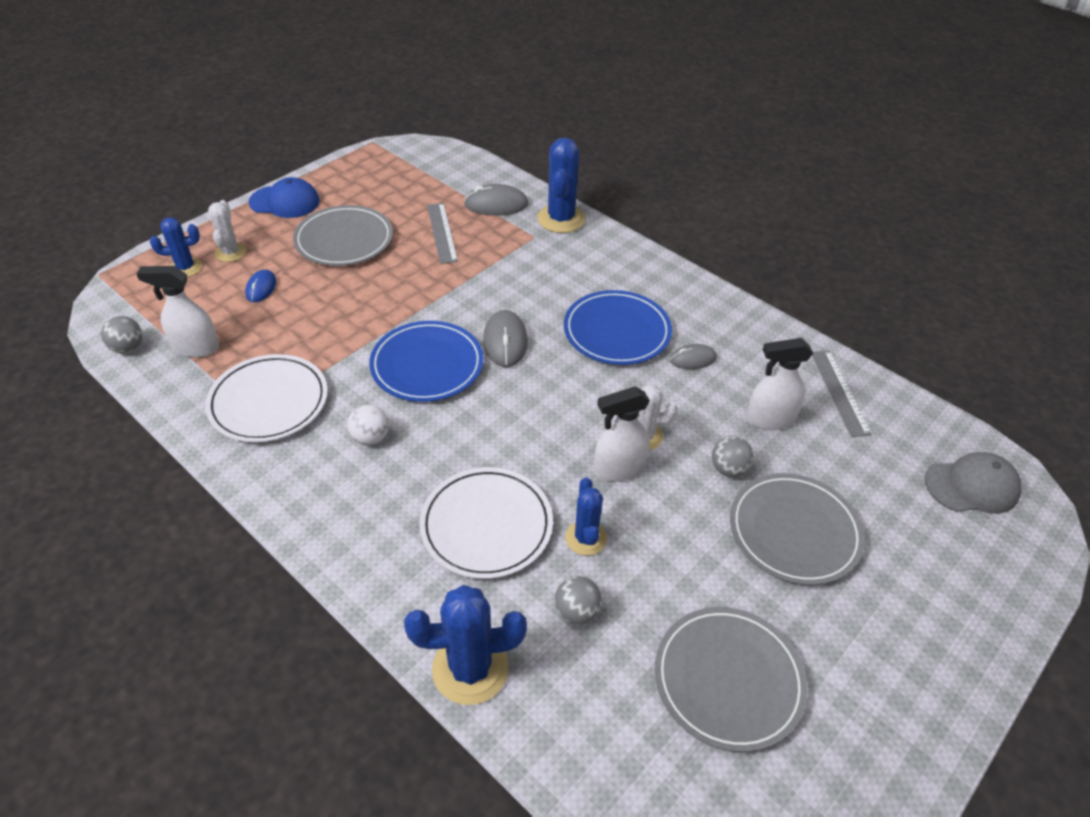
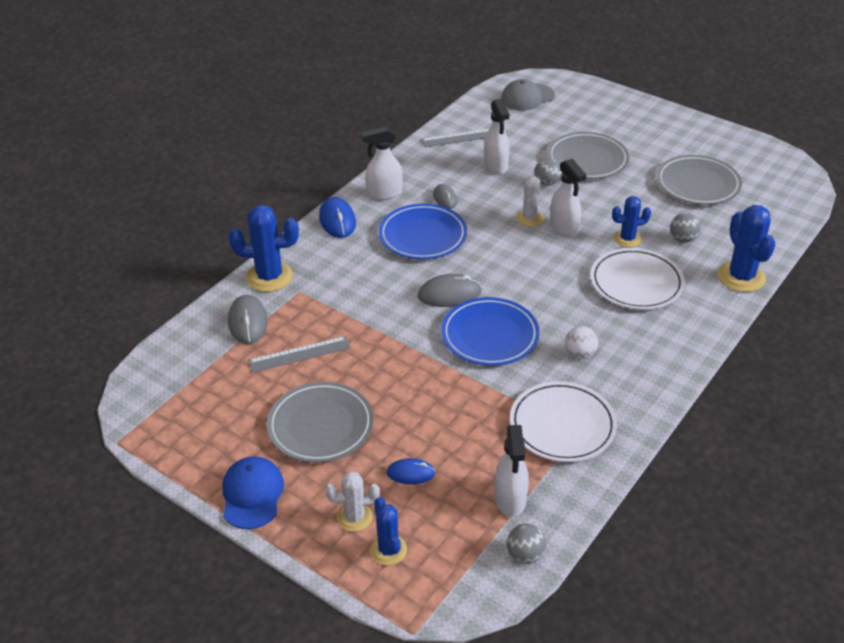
camera: 95 degrees left, 5 degrees down
(652, 268) = (337, 220): none -> blue mouse
(704, 307) = (384, 193): none -> white spray bottle
(972, 486) = (527, 97): grey cap -> grey cap turned 105 degrees counterclockwise

